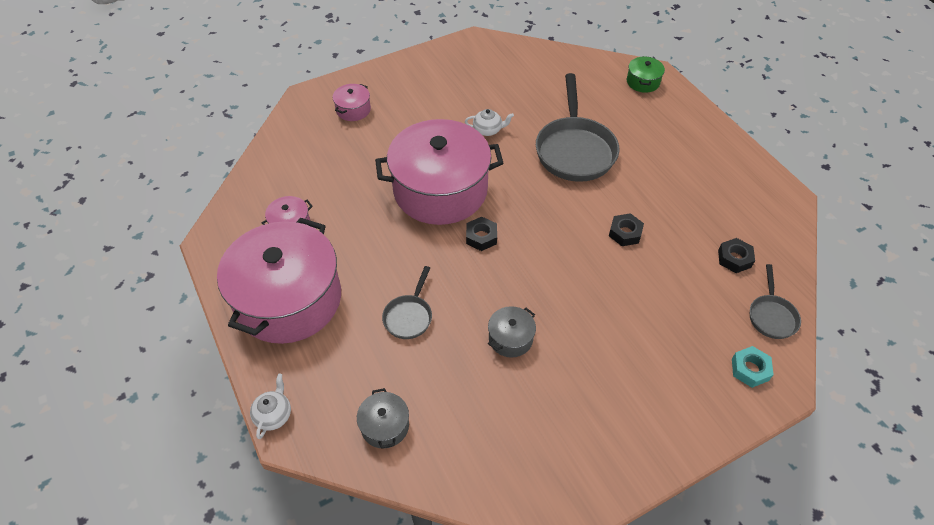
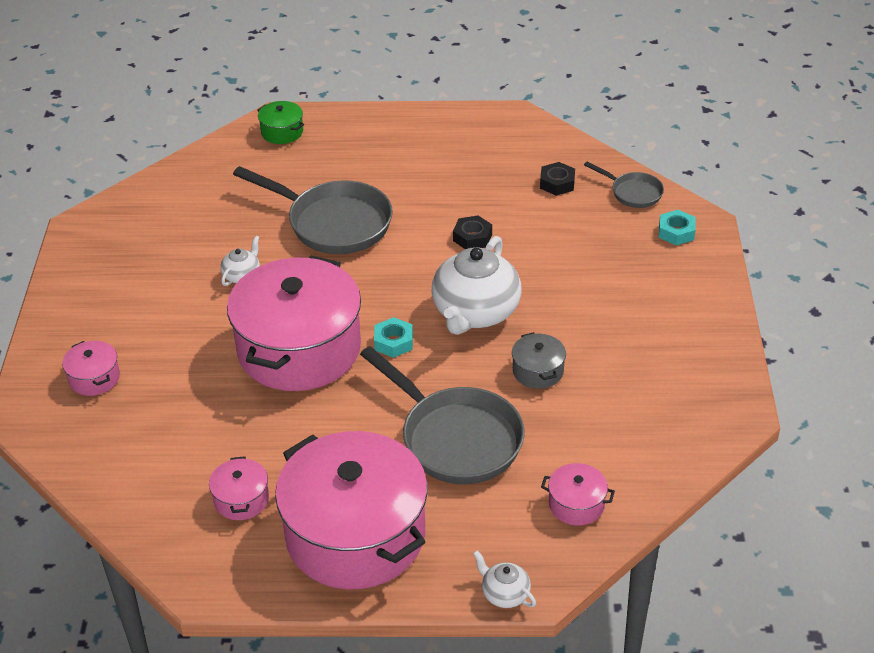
camera: 60 degrees left, 10 degrees down
(385, 426) = (576, 504): grey pot -> pink pot
(409, 316) = (455, 438): grey pan -> grey pan, size x1.98
(481, 237) = (393, 342): black nut -> turquoise nut
(545, 271) = (475, 313): none -> white teapot

